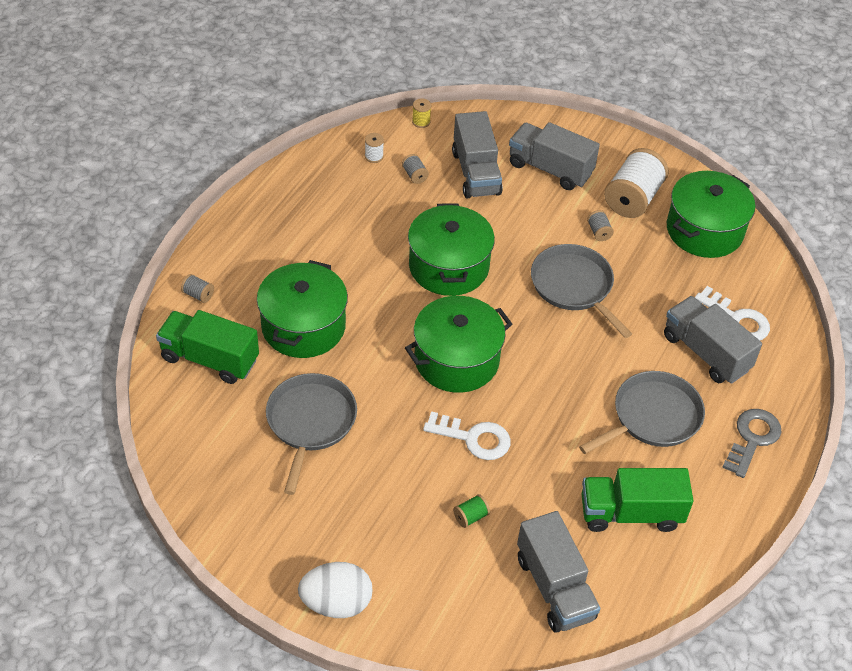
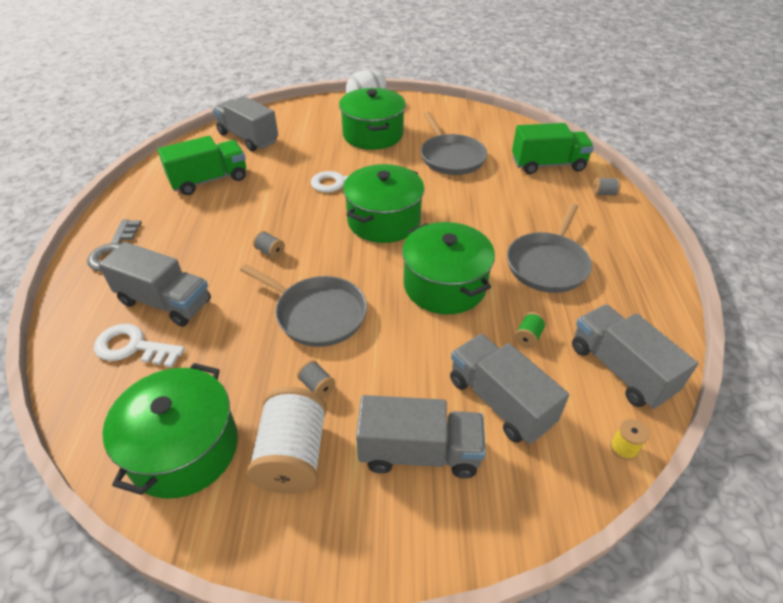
camera: 155 degrees right, 5 degrees down
(303, 326) = (512, 201): green pot -> green pot (373, 134)
(374, 156) = (620, 369): white spool -> grey truck
(414, 175) = (558, 366): grey spool -> grey spool (270, 252)
(471, 517) = (316, 149): green spool -> green spool (528, 337)
(652, 417) = (206, 237): grey pan -> grey pan (548, 264)

